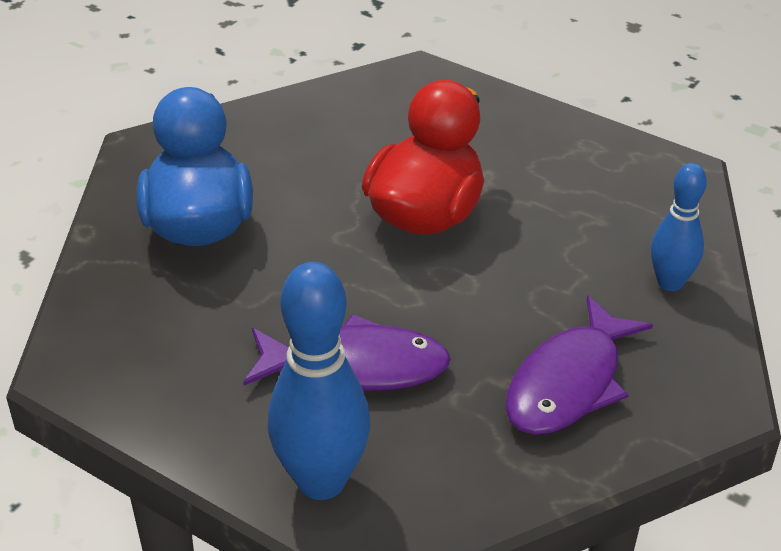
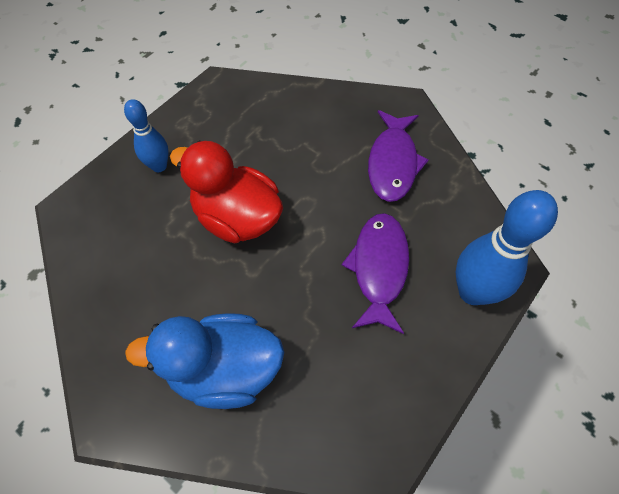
camera: 85 degrees left, 20 degrees up
(568, 383) = (393, 163): purple fish -> purple fish turned 60 degrees clockwise
(670, 283) = (316, 107): blue bowling pin -> blue bowling pin (159, 166)

